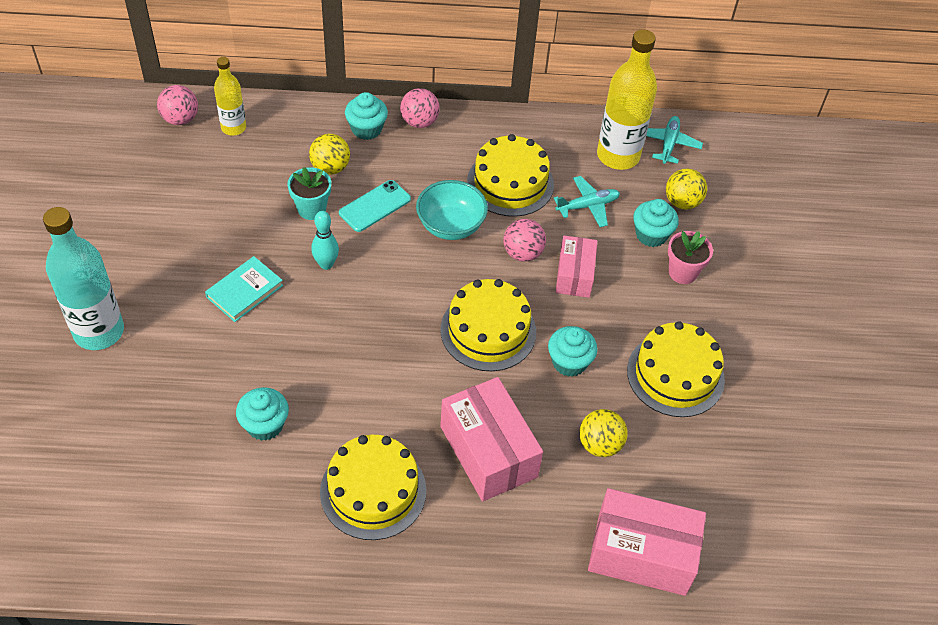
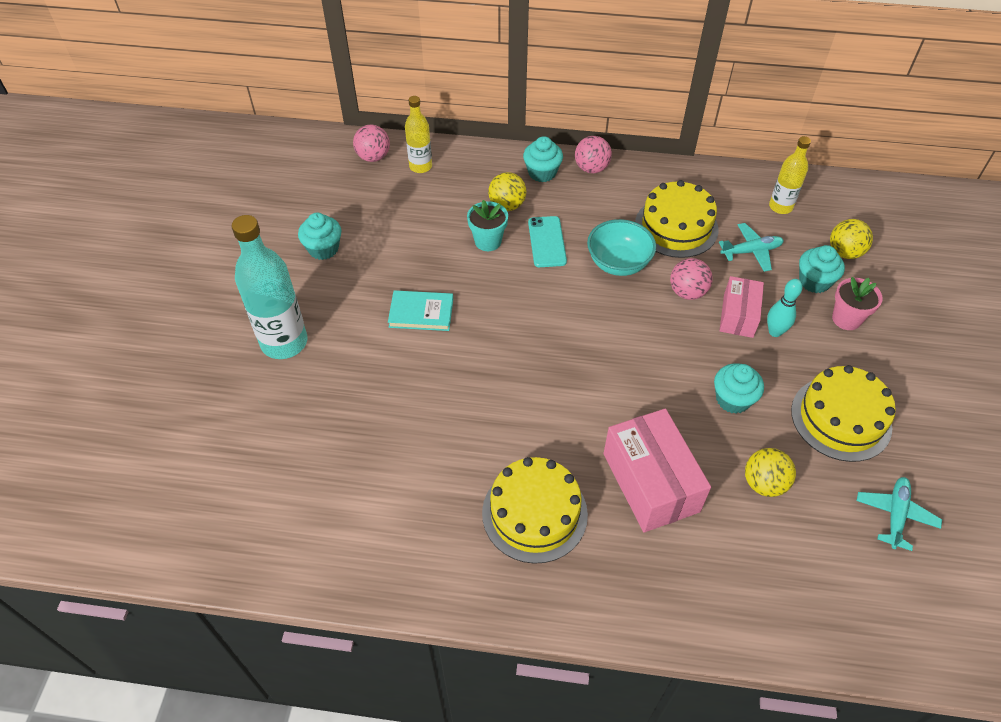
camera: 10 degrees right, 0 degrees up
(244, 291) = (421, 313): turquoise book -> turquoise book turned 45 degrees clockwise
(265, 425) = (432, 440): turquoise cupcake -> turquoise cupcake (323, 249)
(326, 264) = (499, 292): turquoise bowling pin -> turquoise bowling pin (775, 332)
(375, 206) = (547, 242): turquoise phone -> turquoise phone turned 60 degrees counterclockwise
(488, 331) = (652, 364): yellow cake -> none
(618, 156) = (780, 207): yellow bottle -> yellow bottle, size x0.57
(641, 553) = (808, 600): pink box -> none
(668, 144) = (830, 198): turquoise plane -> turquoise plane (895, 515)

